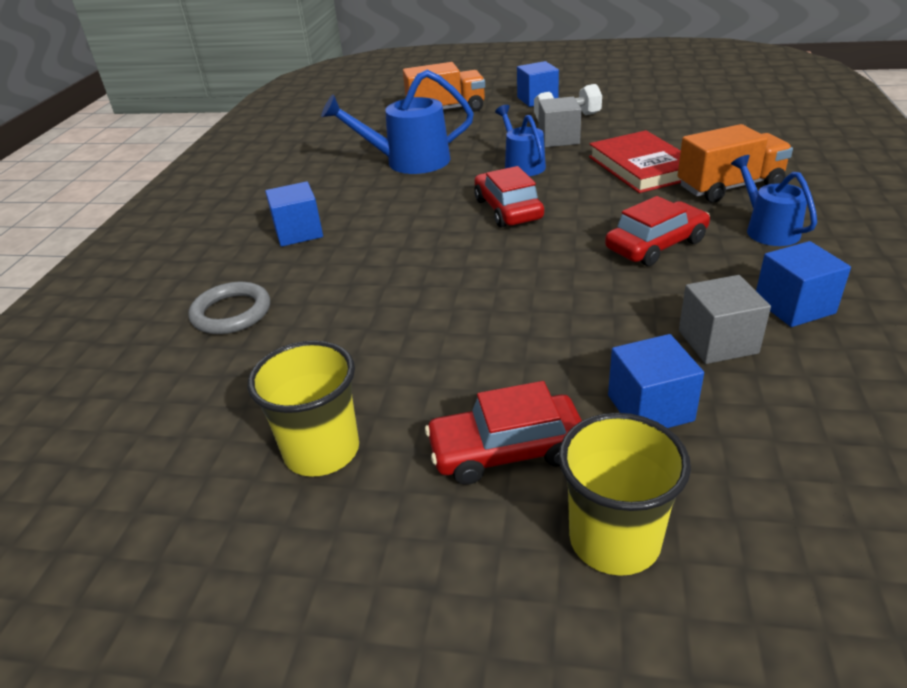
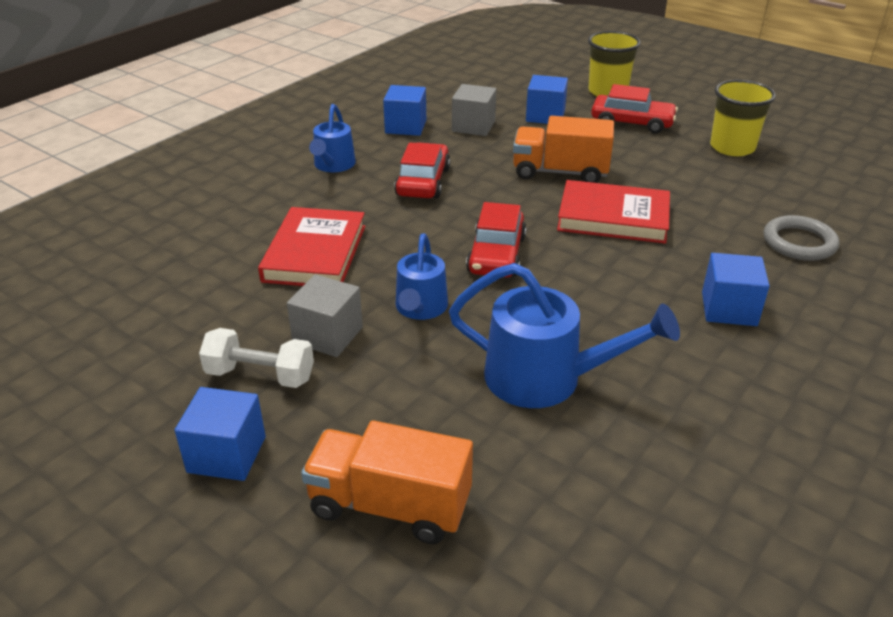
camera: 155 degrees left, 0 degrees up
(432, 275) = (613, 217): none -> red book
(656, 245) = (423, 182): red car -> red car turned 105 degrees clockwise
(729, 187) = (289, 204): orange truck -> orange truck (560, 172)

